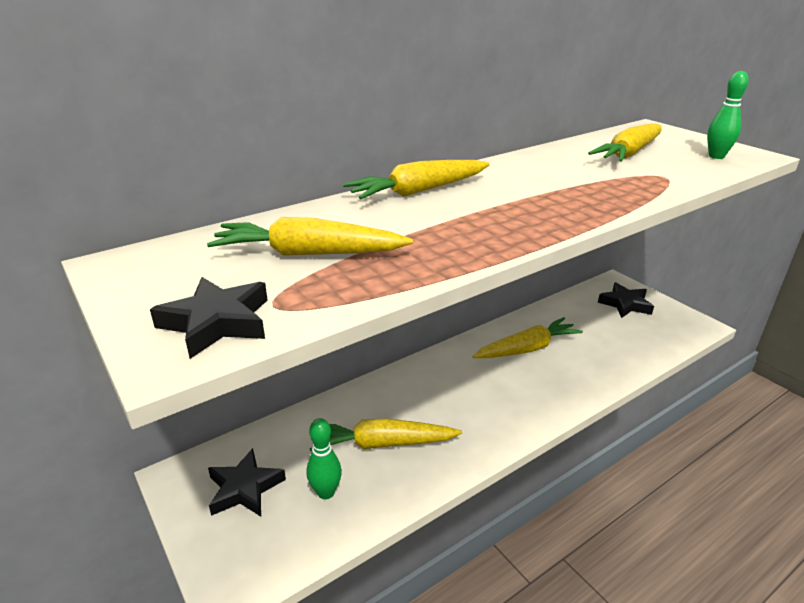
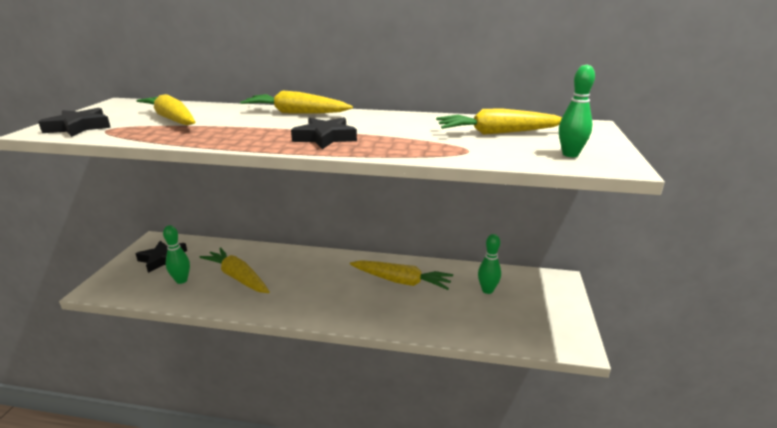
camera: 45 degrees right, 5 degrees down
(592, 318) = (487, 290): none -> green bowling pin
(625, 304) = (536, 296): black star -> black star (325, 138)

